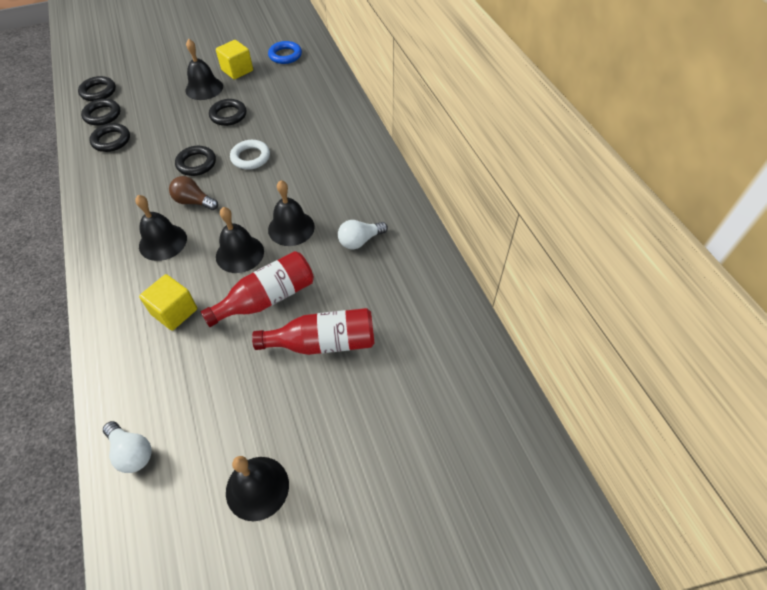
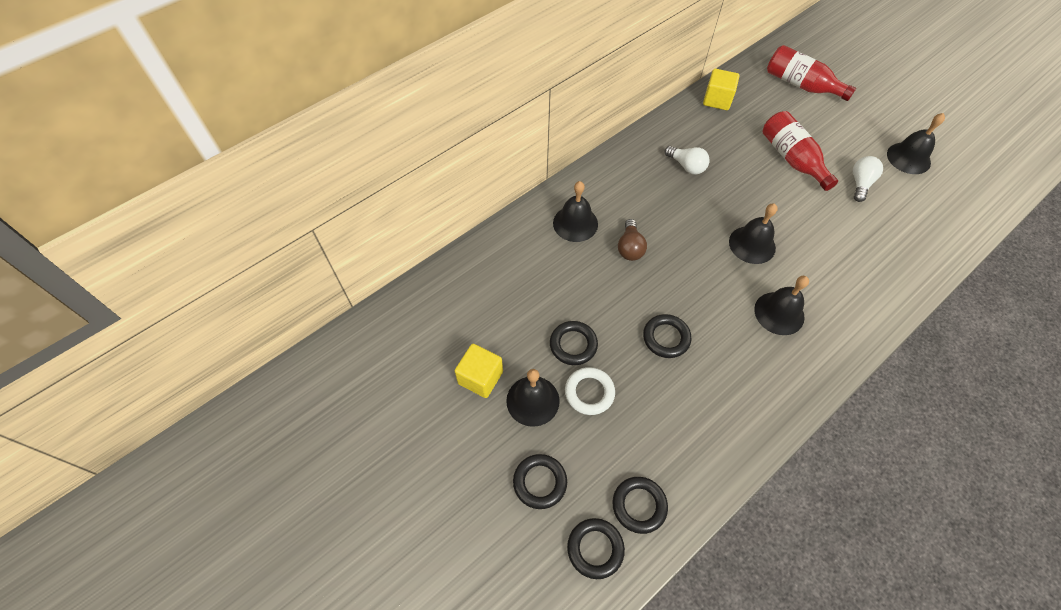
camera: 110 degrees left, 5 degrees up
(111, 140) = (678, 459): black ring -> black ring (540, 482)
(132, 452) = (947, 234): white light bulb -> white light bulb (860, 183)
(174, 312) = (836, 264): yellow cube -> yellow cube (717, 100)
(194, 202) = (717, 312): brown light bulb -> brown light bulb (630, 247)
(250, 157) = (631, 289): white ring -> white ring (589, 392)
(267, 298) = (781, 206): red bottle -> red bottle (801, 85)
(285, 55) = (428, 333): blue ring -> none
(291, 228) = (701, 218): black bell -> black bell (575, 223)

